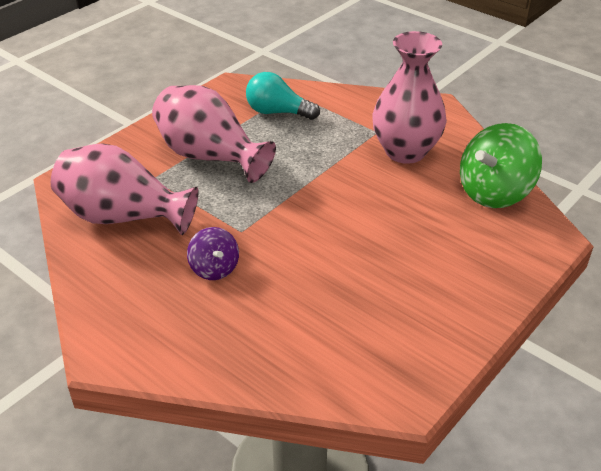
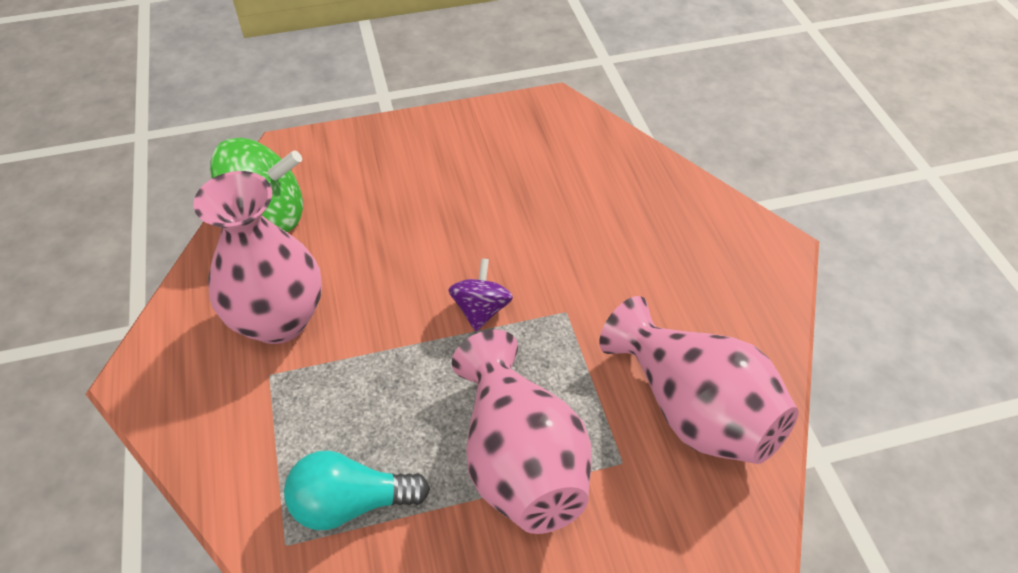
camera: 145 degrees left, 10 degrees up
(214, 268) = (625, 280): purple spinning top -> purple spinning top (481, 310)
(277, 112) = (351, 503): turquoise light bulb -> turquoise light bulb turned 120 degrees clockwise

